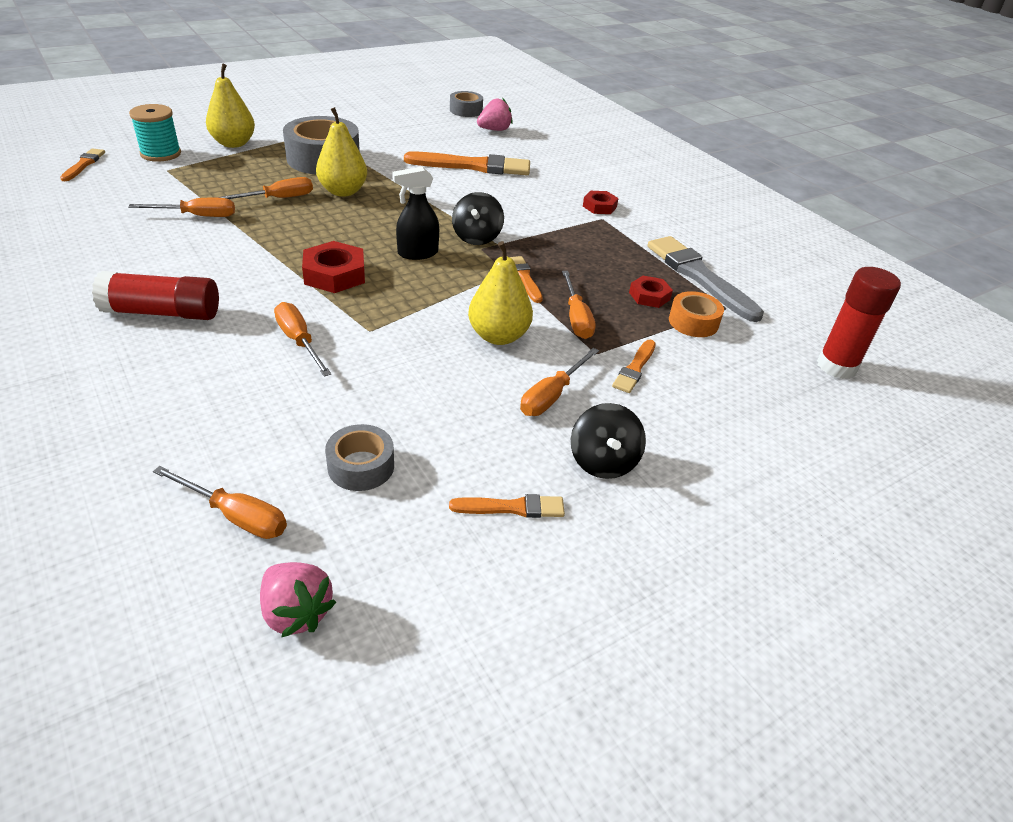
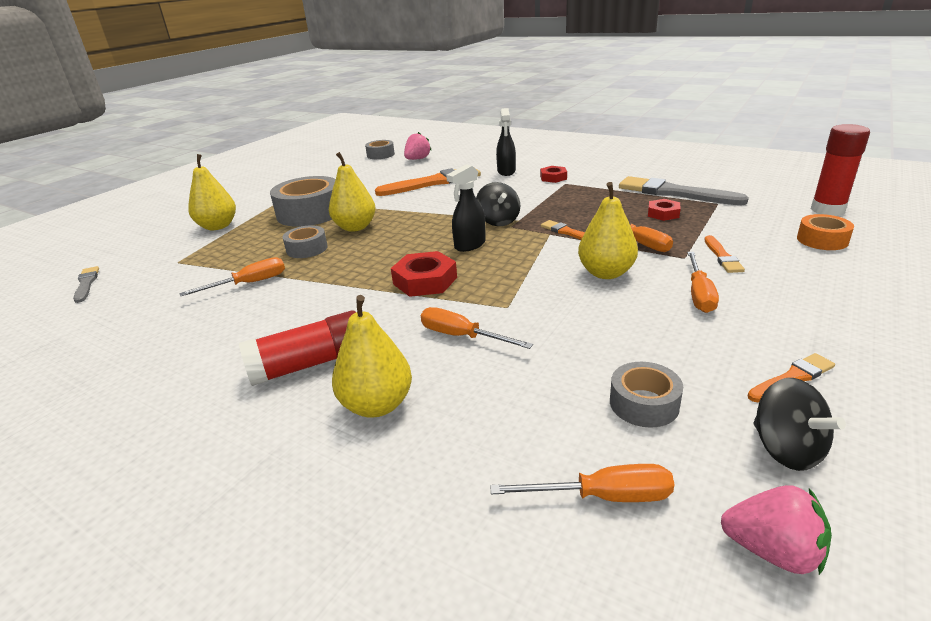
camera: 20 degrees left, 10 degrees down
(83, 165) = (86, 284): orange brush -> grey brush
(161, 154) = (157, 253): turquoise spool -> none
(170, 369) = (377, 405): none -> yellow pear
(278, 199) = (307, 249): orange screwdriver -> grey tape
(562, 180) = (506, 172): none -> black spray bottle
(603, 462) = (797, 320): black spinning top -> black spinning top (786, 449)
(693, 322) = (712, 218): orange tape -> orange tape (822, 240)

